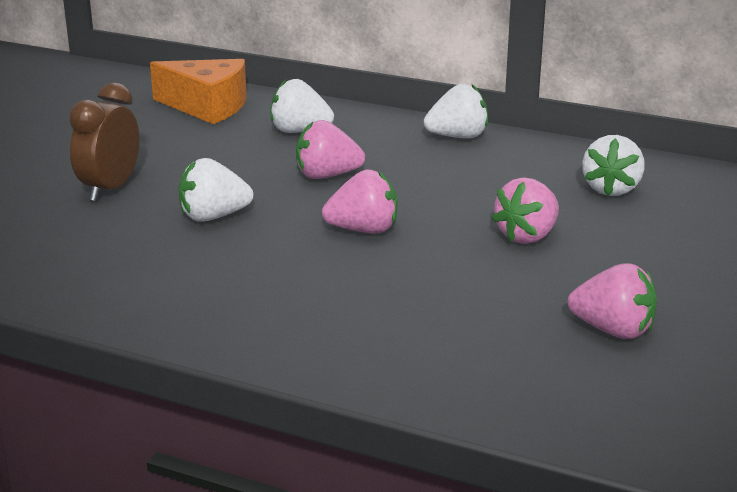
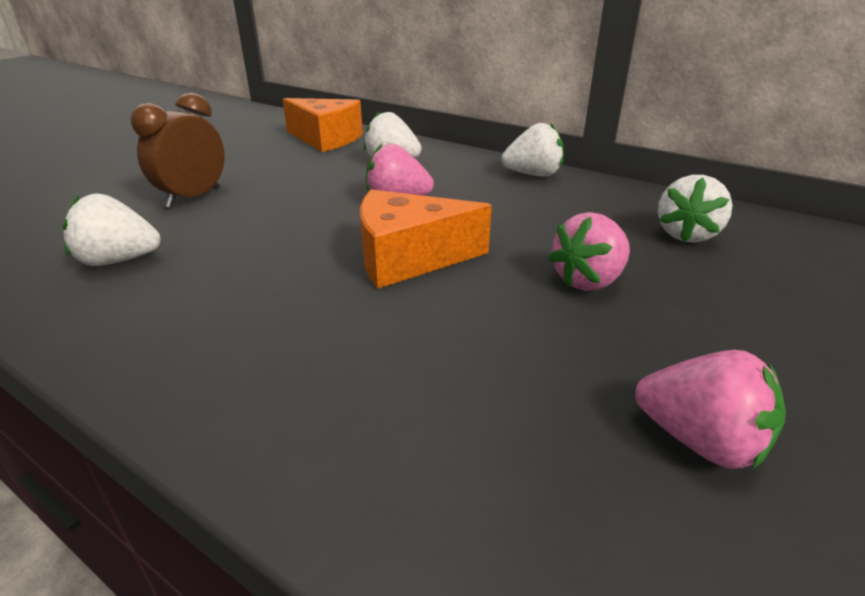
camera: 10 degrees right, 5 degrees up
(213, 217) = (266, 231): white strawberry -> white strawberry (119, 260)
(364, 230) = (408, 258): pink strawberry -> orange cheese

